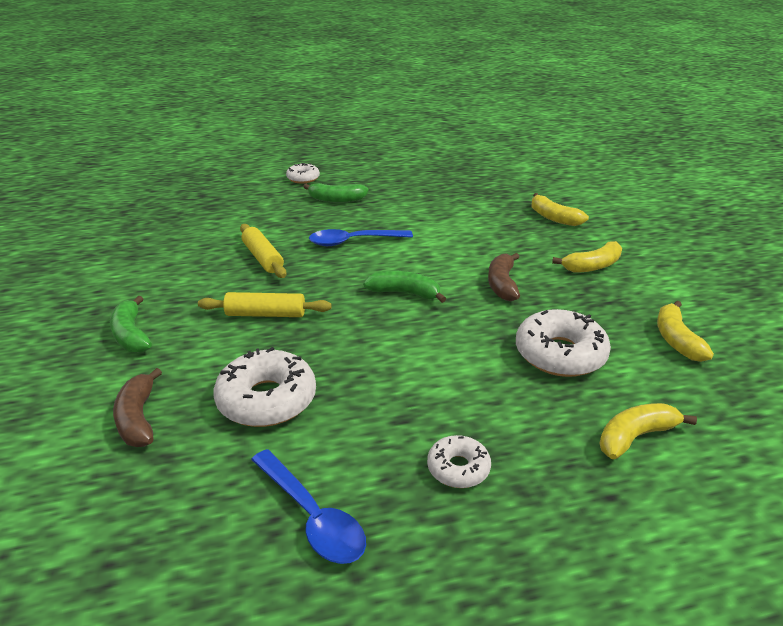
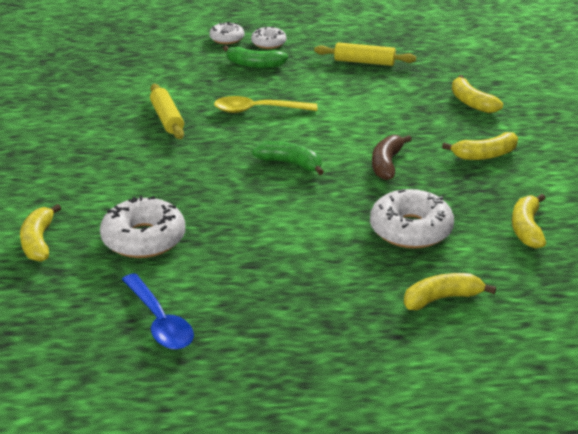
camera: 10 degrees right, 0 degrees up
(131, 335) = (39, 177): green banana -> none
(138, 418) = (38, 242): brown banana -> yellow banana
(265, 314) = (158, 170): yellow rolling pin -> yellow rolling pin (364, 62)
(353, 241) = (258, 110): blue spoon -> yellow spoon
(458, 468) = (283, 304): white donut -> white donut (268, 43)

